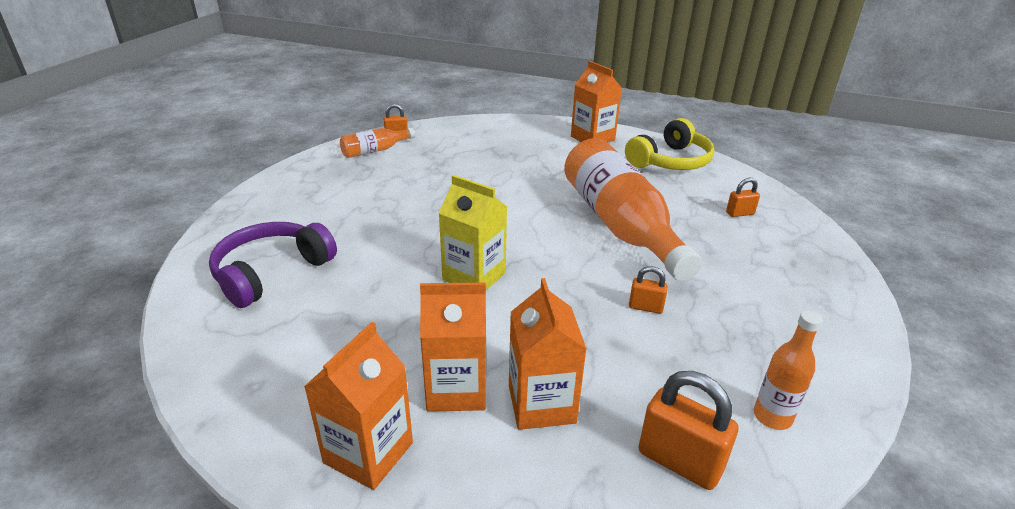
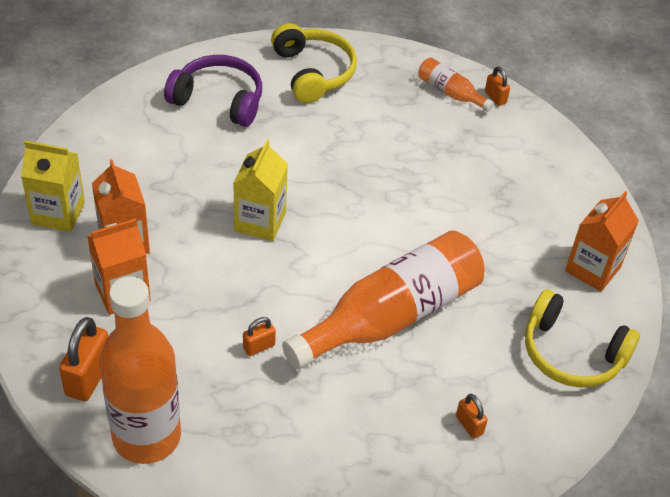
camera: 70 degrees right, 15 degrees up
(286, 208) = (313, 72): none -> yellow headphones
(368, 452) = (58, 213): orange carton -> yellow carton
(645, 307) = (259, 347): orange padlock -> orange padlock turned 60 degrees clockwise
(772, 417) = (146, 437): orange bottle -> orange bottle, size x2.24

